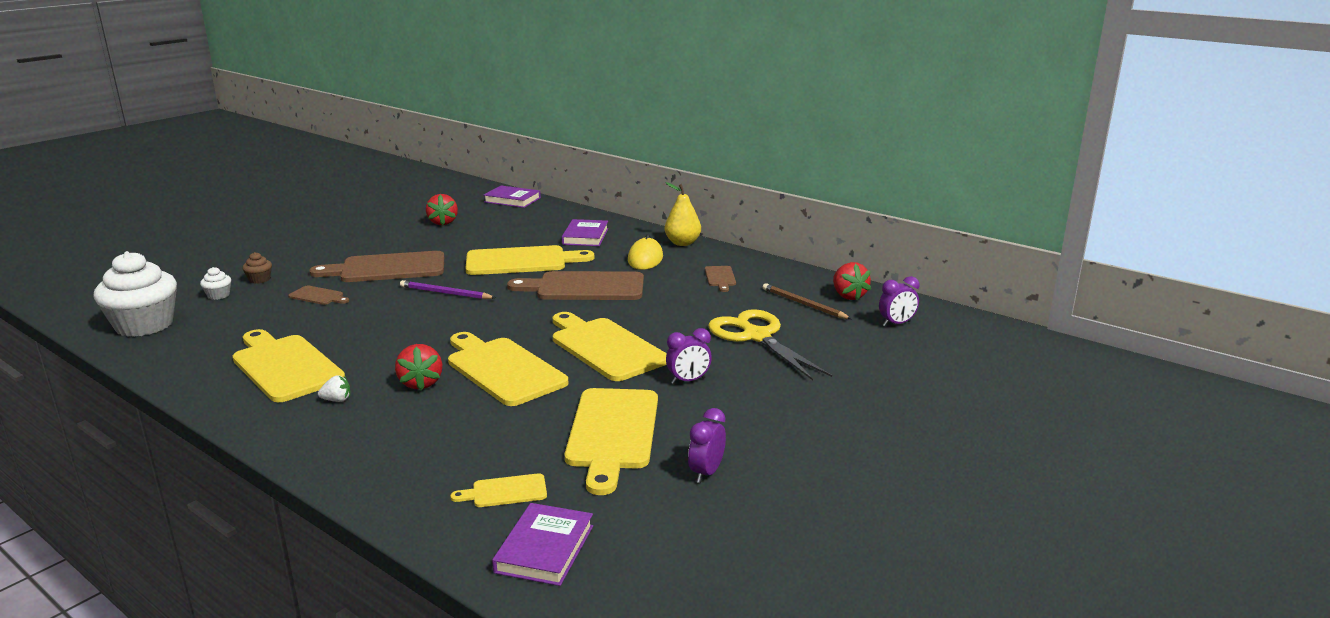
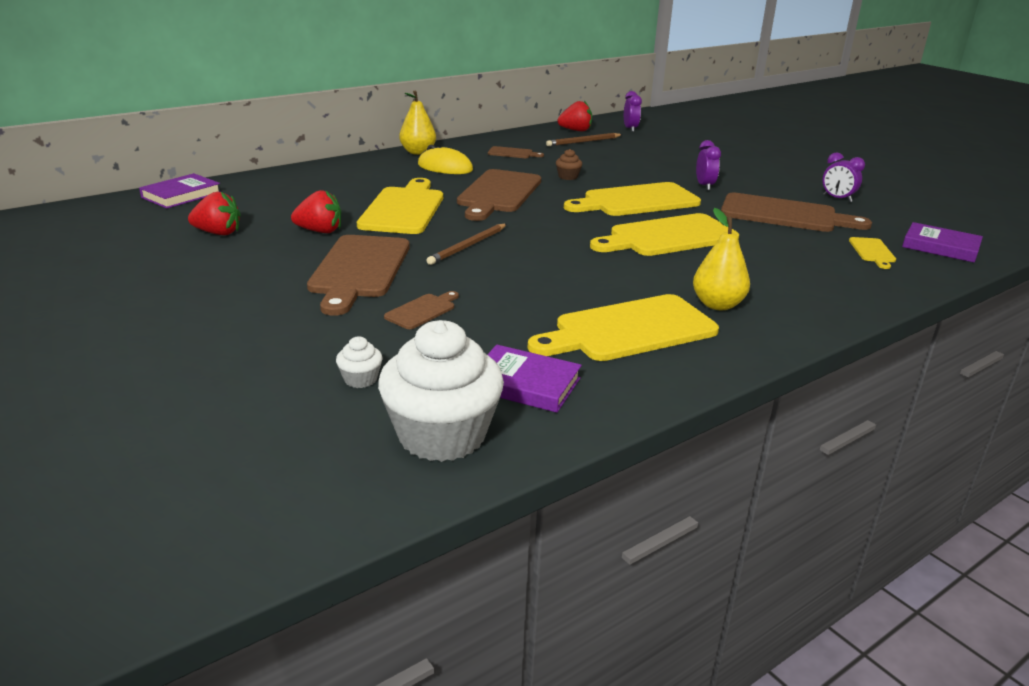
camera: 75 degrees left, 5 degrees up
(259, 279) = (321, 349): brown cupcake -> brown cupcake (568, 177)
(337, 400) = (717, 305): white strawberry -> yellow pear
(421, 383) = (688, 268): red strawberry -> red strawberry (320, 231)
(445, 293) = (468, 246): purple pencil -> brown pencil
(585, 236) = (357, 179): purple book -> purple book (525, 384)
(612, 433) = (784, 214): yellow cutting board -> brown cutting board
(756, 336) = (635, 160): yellow scissors -> none

